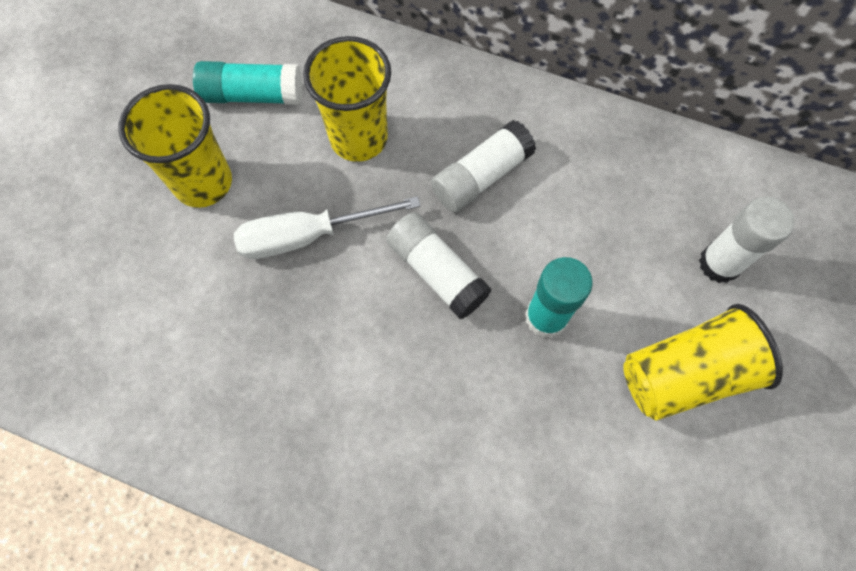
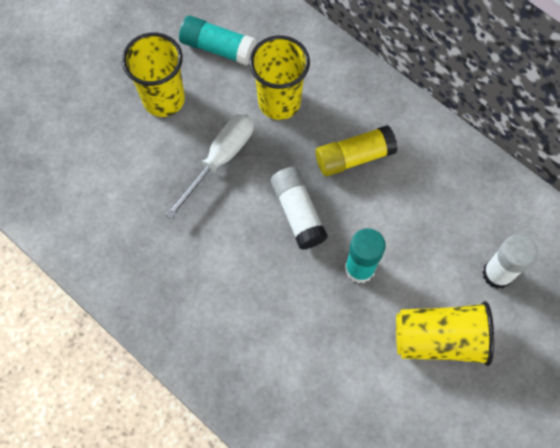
camera: 20 degrees right, 0 degrees up
(308, 236) = (220, 159): white screwdriver -> white screwdriver turned 120 degrees clockwise
(481, 176) = (354, 157): white glue stick -> yellow glue stick

